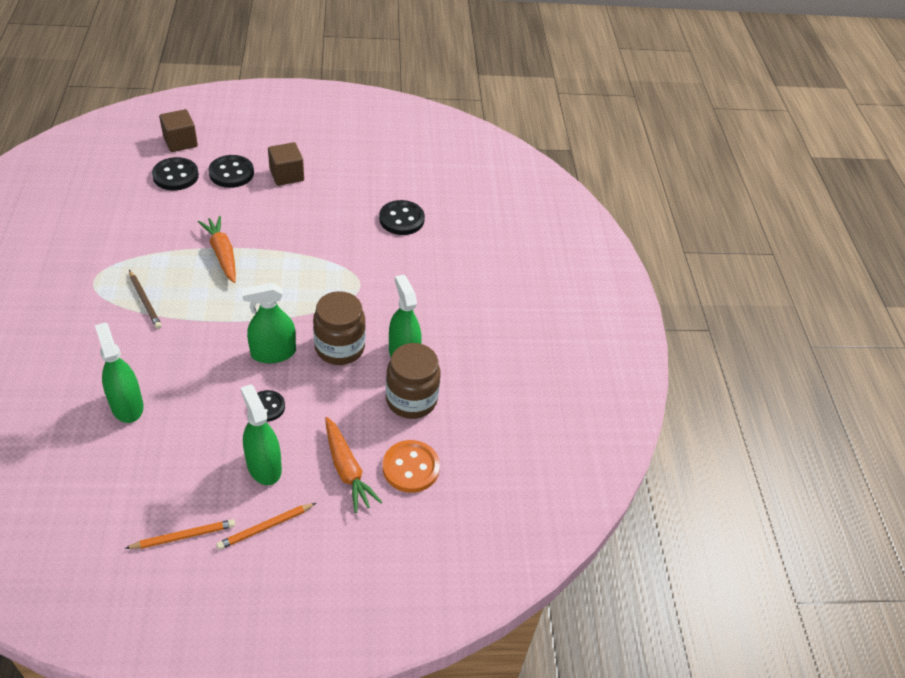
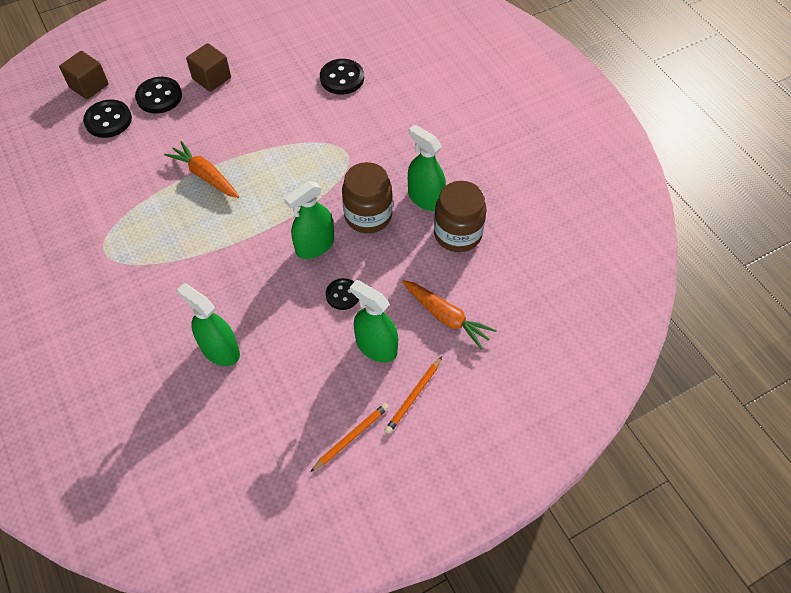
camera: 20 degrees left, 10 degrees up
(145, 301) = (166, 249): brown pencil -> none
(411, 468) = (495, 291): orange button -> none

